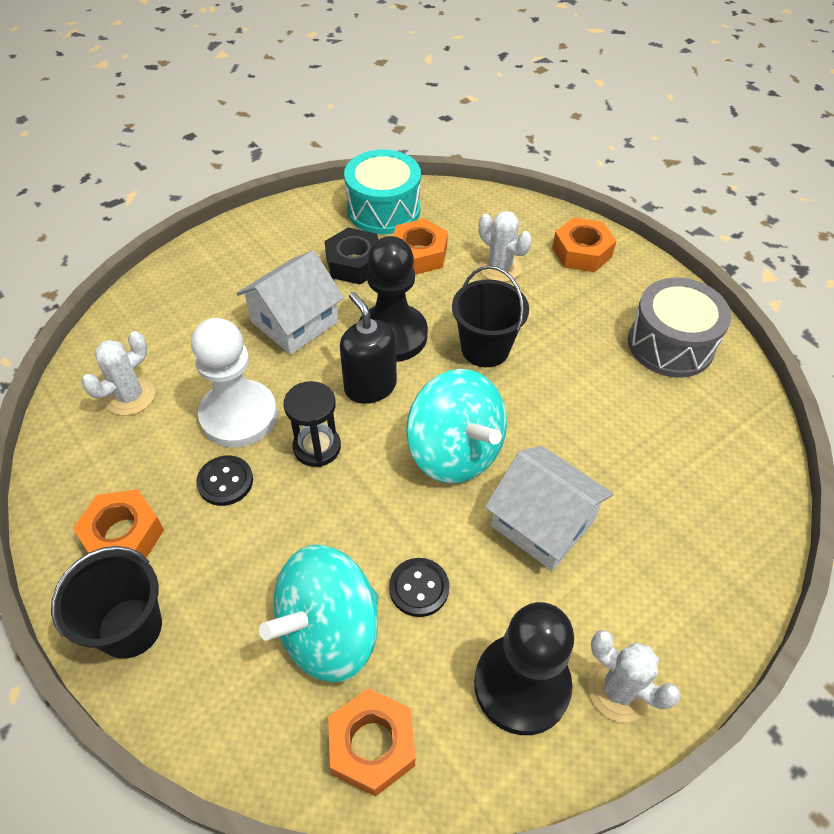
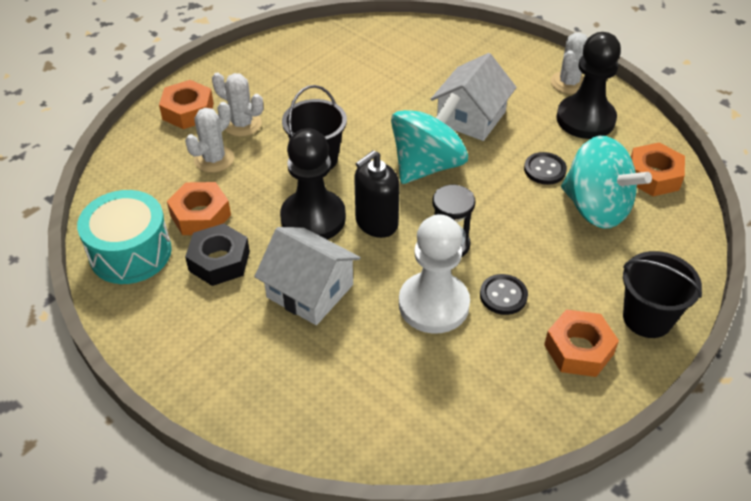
camera: 100 degrees left, 5 degrees down
(130, 396) = (436, 397): white cactus -> white cactus (242, 124)
(670, 344) = (291, 63): grey drum -> none

